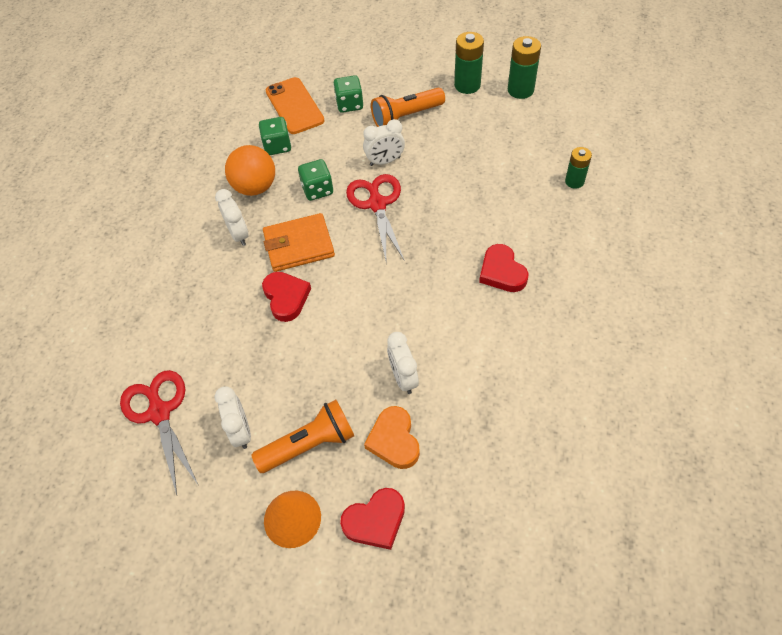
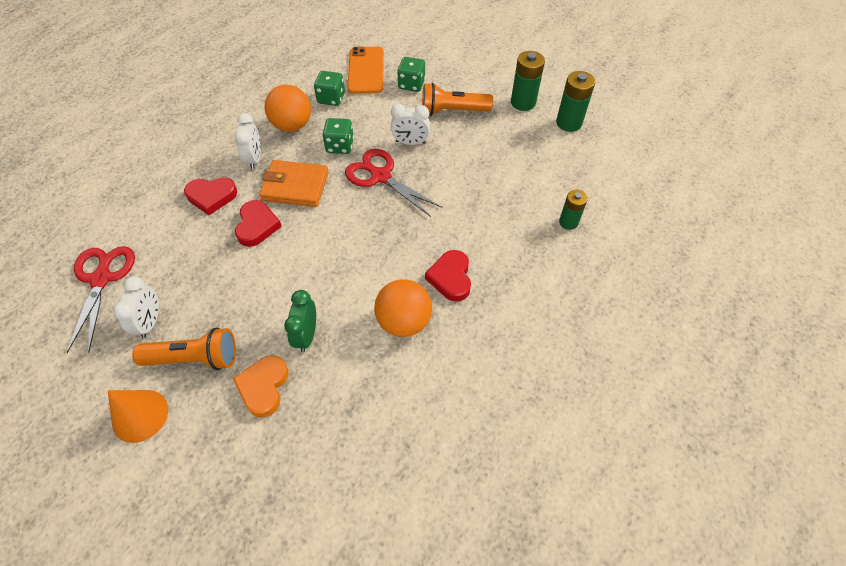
camera: 20 degrees right, 0 degrees up
(375, 521) = (203, 451): red heart -> red heart (211, 197)
(377, 204) = (381, 176): red scissors -> red scissors turned 60 degrees counterclockwise
(403, 378) = (306, 335): white clock -> green clock
(484, 328) = (404, 321): none -> orange ball

